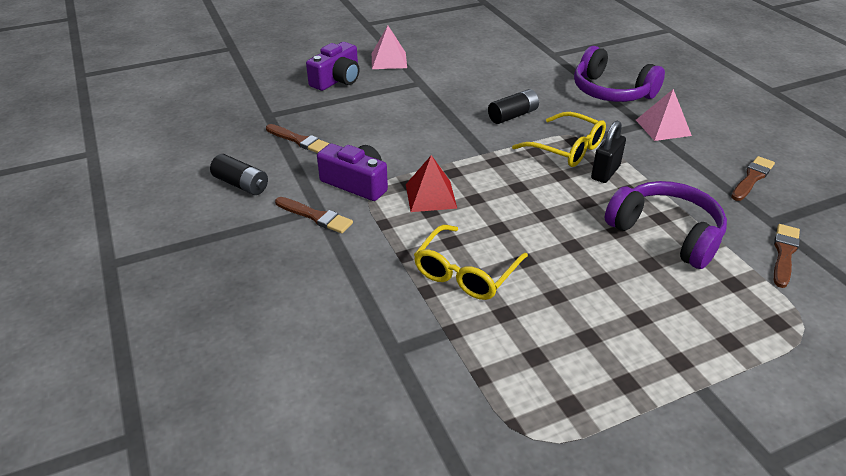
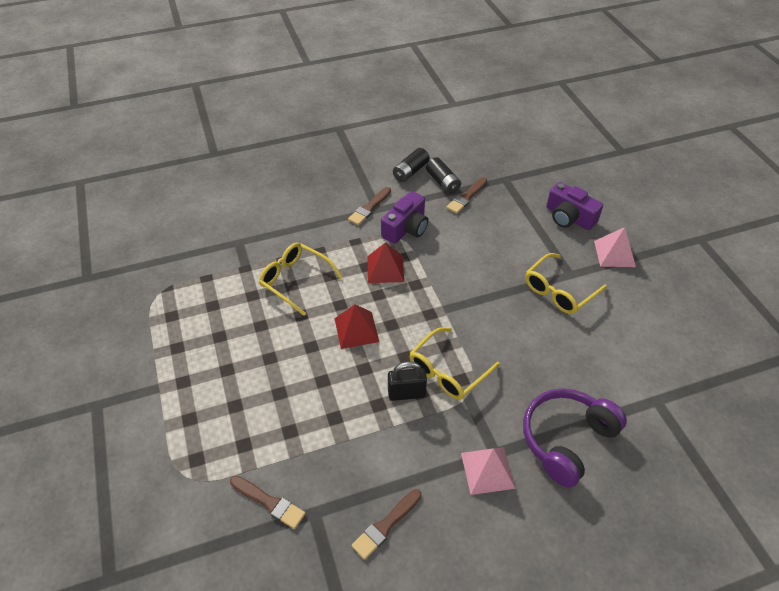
camera: 95 degrees right, 10 degrees up
(444, 89) = (559, 291): none -> yellow glasses
(513, 115) = (509, 339): black battery -> black battery (443, 182)
(534, 212) = (356, 330): none -> red pyramid
(605, 173) = (406, 393): black padlock -> black padlock turned 45 degrees counterclockwise
(666, 233) = (313, 416): purple headphones -> none
(752, 178) = (385, 525): brown brush -> brown brush turned 90 degrees clockwise

